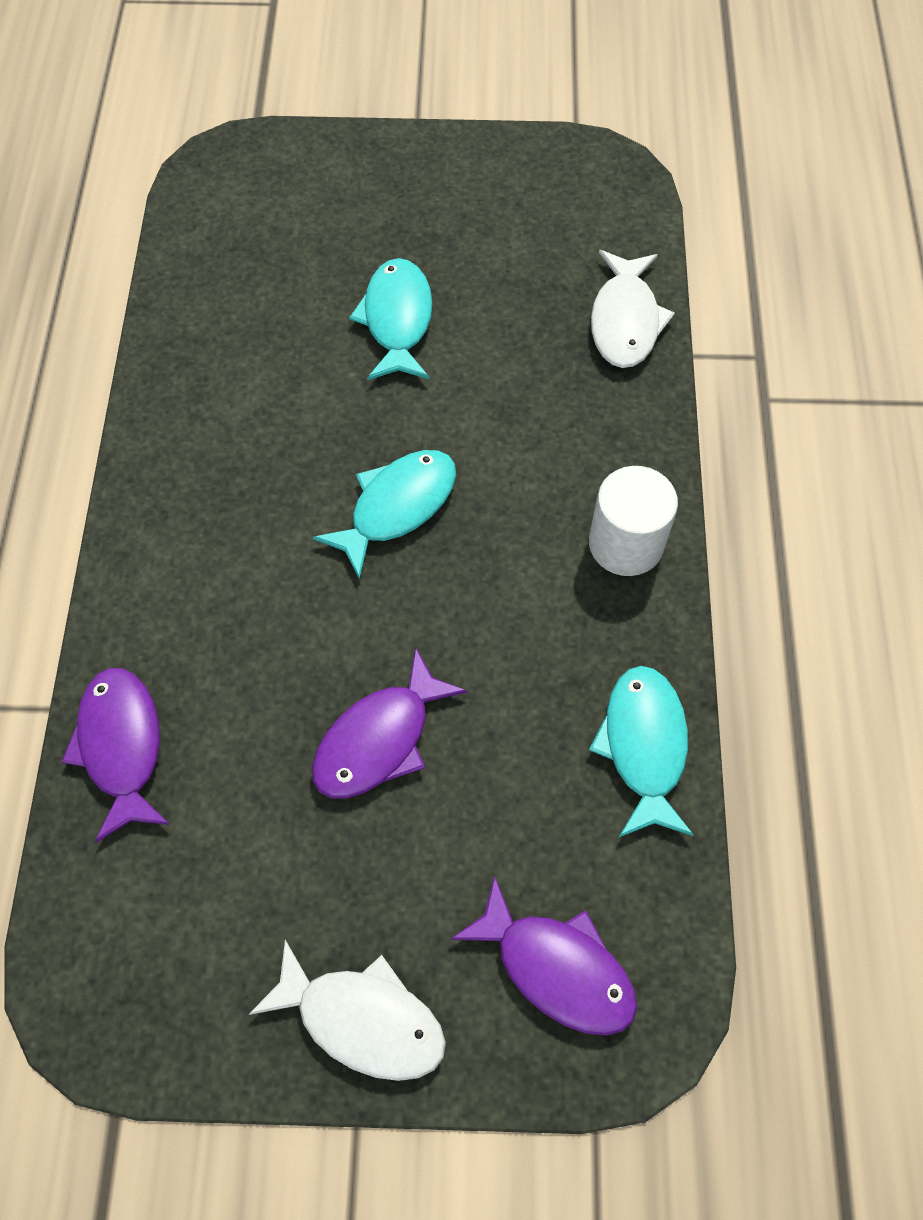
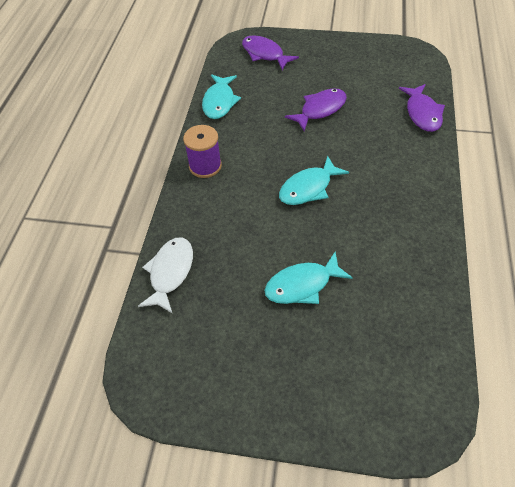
camera: 170 degrees left, 10 degrees down
(362, 1019) = (328, 47): white fish -> none
(397, 320) = (302, 285): turquoise fish -> turquoise fish turned 60 degrees clockwise
(626, 543) = (205, 166): white cylinder -> purple spool

